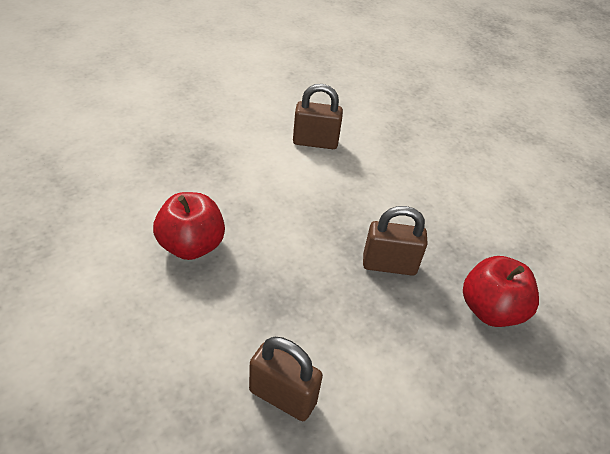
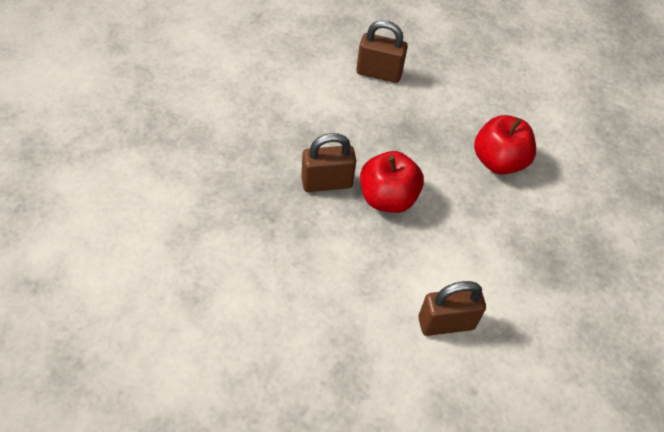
camera: 165 degrees right, 10 degrees up
(490, 310) = (234, 162): red apple -> red apple (387, 198)

